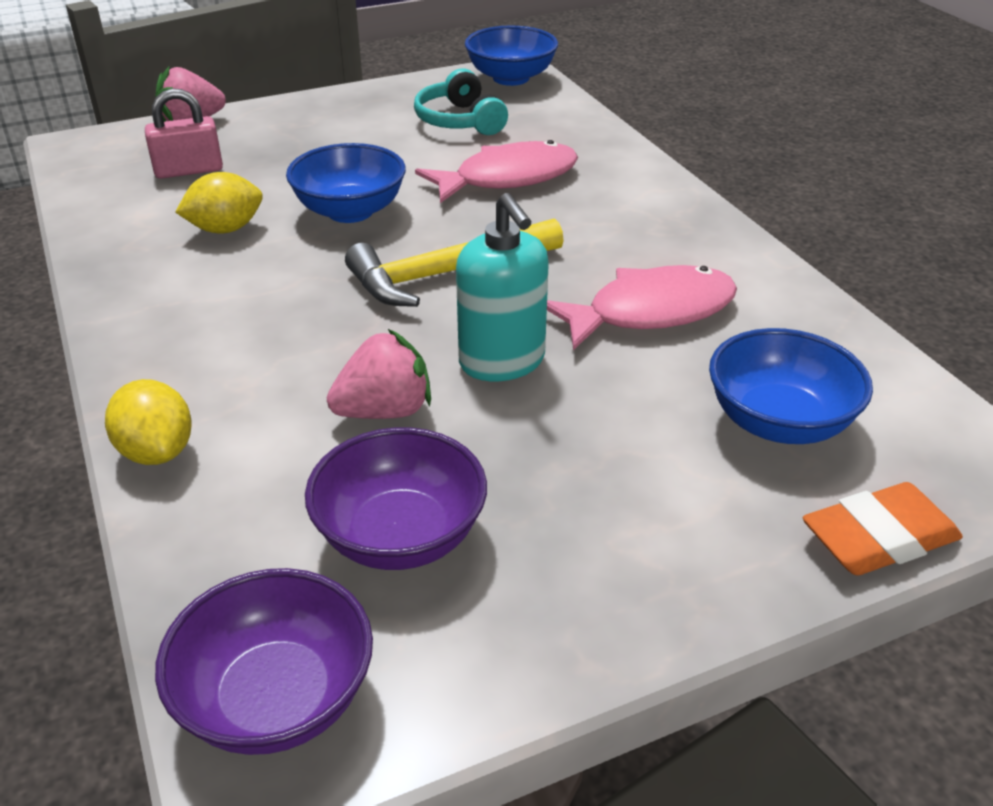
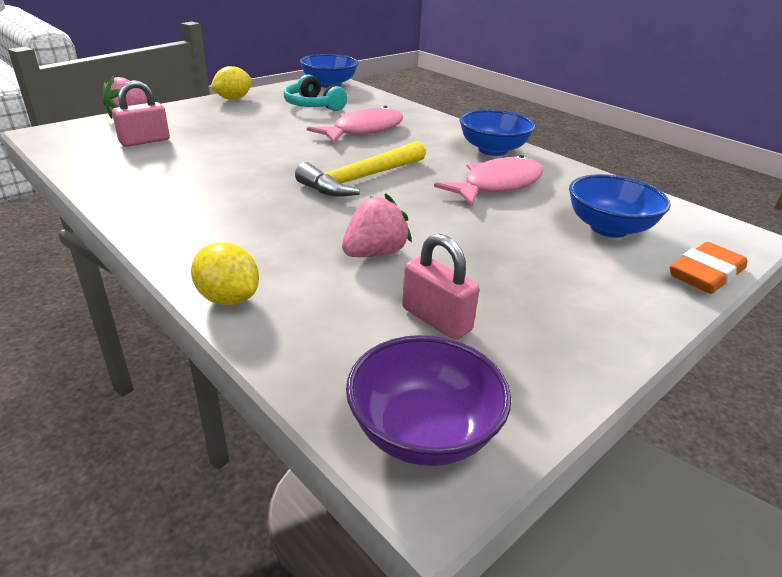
camera: 20 degrees left, 5 degrees down
(225, 229) = (193, 169): yellow lemon -> yellow lemon (233, 99)
(350, 211) = (274, 153): blue bowl -> blue bowl (492, 150)
(400, 536) = (436, 319): purple bowl -> pink padlock
(502, 361) = (429, 218): turquoise soap dispenser -> none

